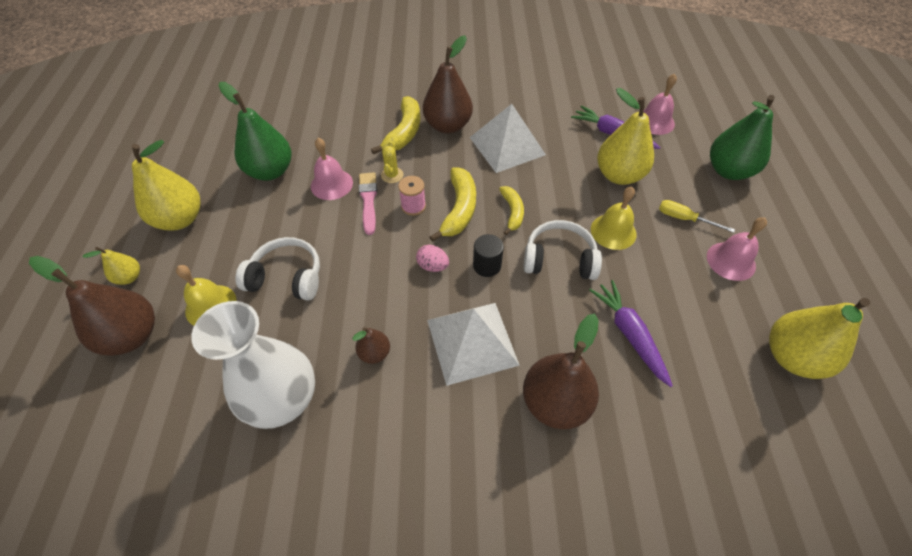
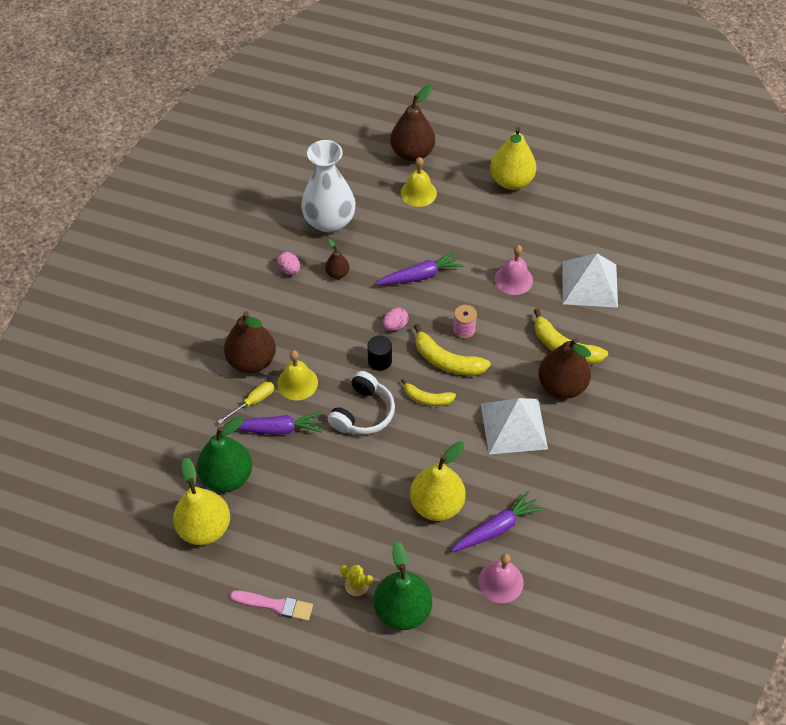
camera: 110 degrees right, 0 degrees up
(129, 277) = (464, 152): yellow pear -> none
(270, 171) = (546, 241): green pear -> green pear (227, 476)
(287, 277) = (424, 236): white headphones -> none
(351, 264) = (420, 275): none -> purple carrot
(368, 200) = (484, 300): pink brush -> pink brush (275, 605)
(387, 417) = (289, 270): none -> pink egg
(392, 175) = (508, 324): yellow cactus -> yellow cactus (356, 585)
(472, 342) = (318, 330): white pyramid -> white pyramid (589, 284)
(613, 231) = (373, 466): yellow bell -> yellow bell (297, 383)
(684, 219) = (362, 531): yellow screwdriver -> yellow screwdriver (253, 402)
(731, 261) = (303, 541): pink bell -> none

